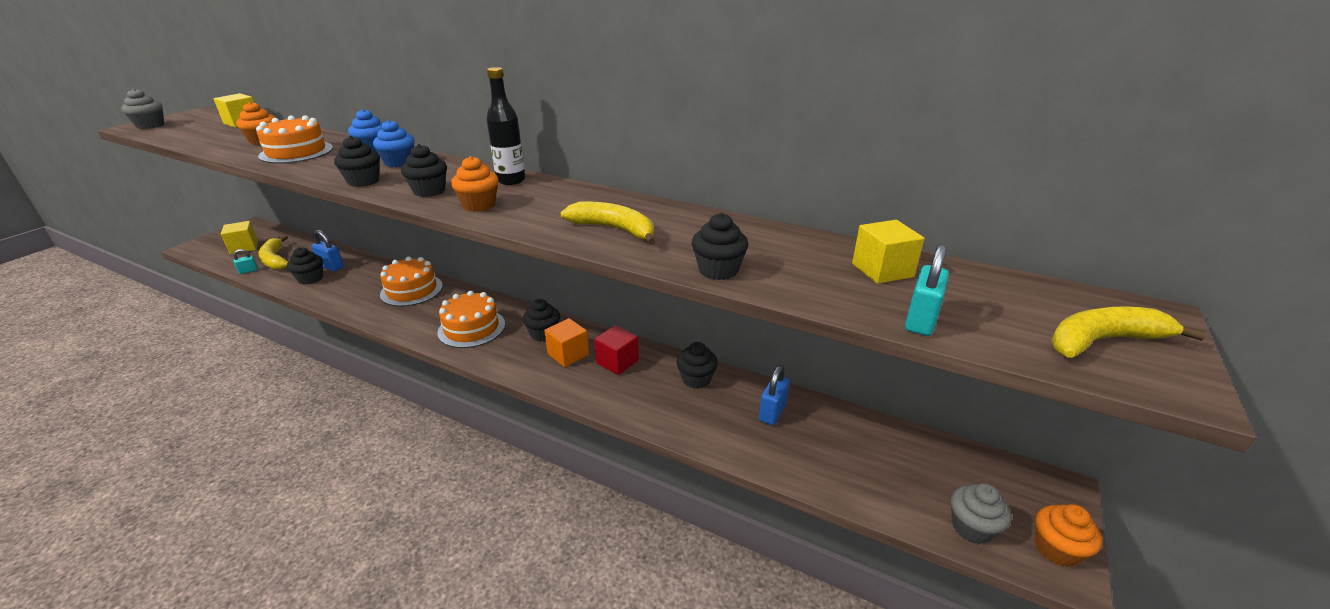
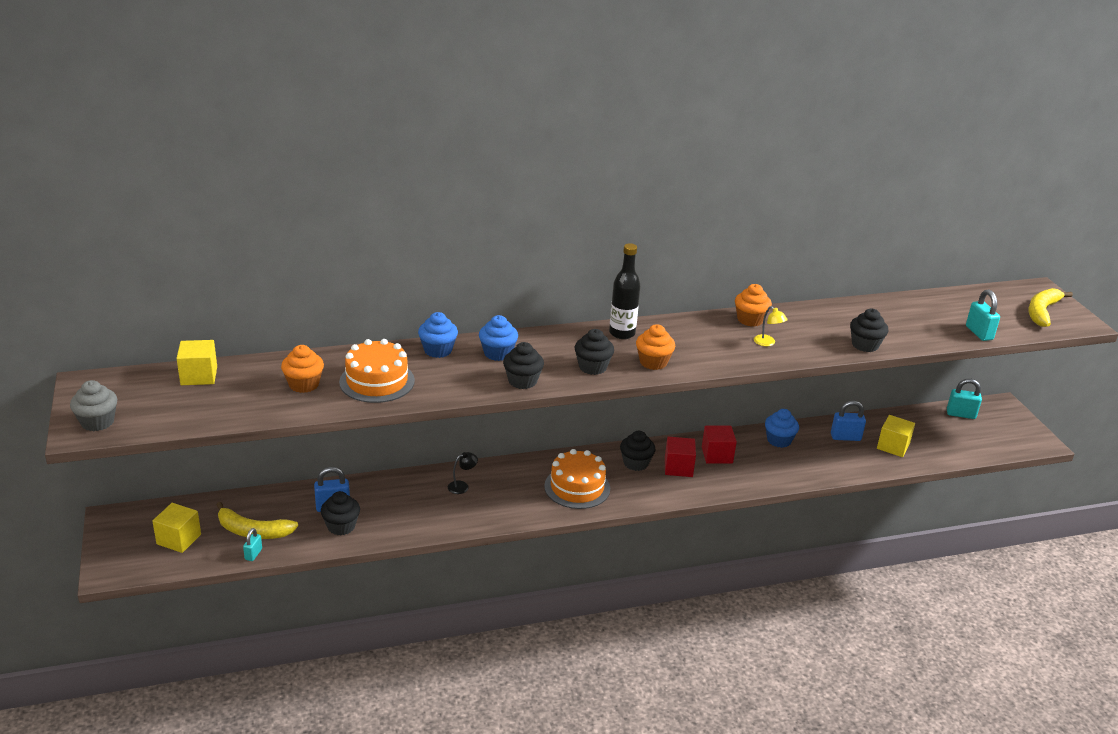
camera: 45 degrees left, 0 degrees up
(412, 290) = (462, 486): orange cake -> black lamp
(568, 354) = (678, 467): orange cube -> red cube
(614, 229) = (767, 343): yellow banana -> yellow lamp
(696, 379) = (779, 440): black cupcake -> blue cupcake
(772, 412) = (845, 437): blue padlock -> blue padlock turned 75 degrees counterclockwise
(882, 270) = (925, 310): yellow cube -> yellow cube (893, 446)
(969, 465) = (960, 414): none -> turquoise padlock
(971, 527) = (994, 444): grey cupcake -> none
(1056, 549) = (1030, 435): orange cupcake -> orange cupcake (750, 320)

